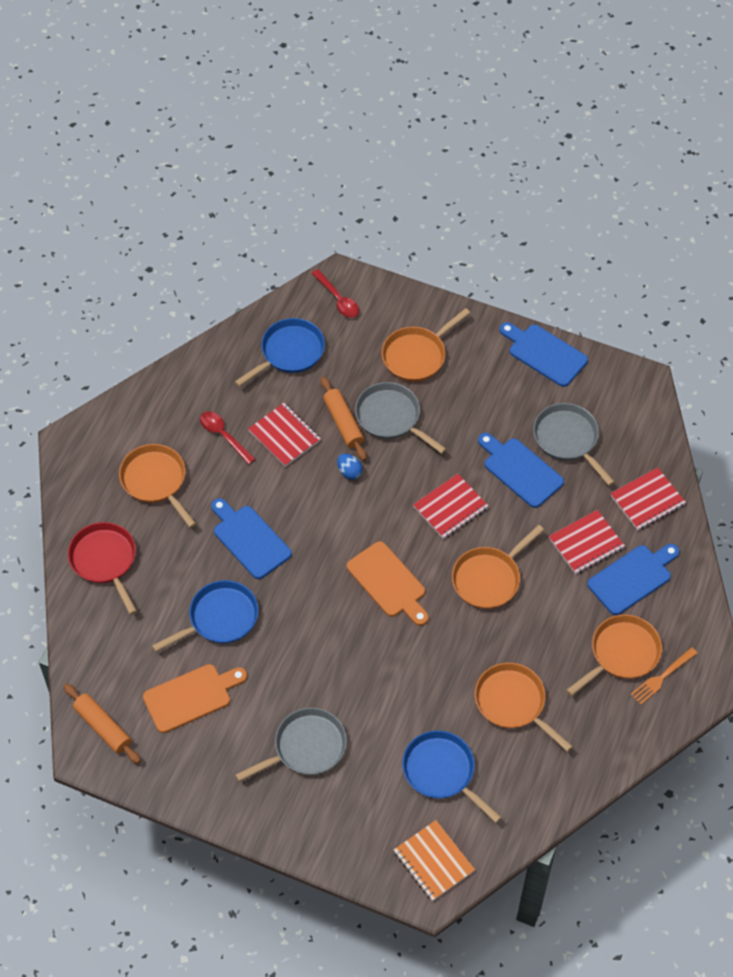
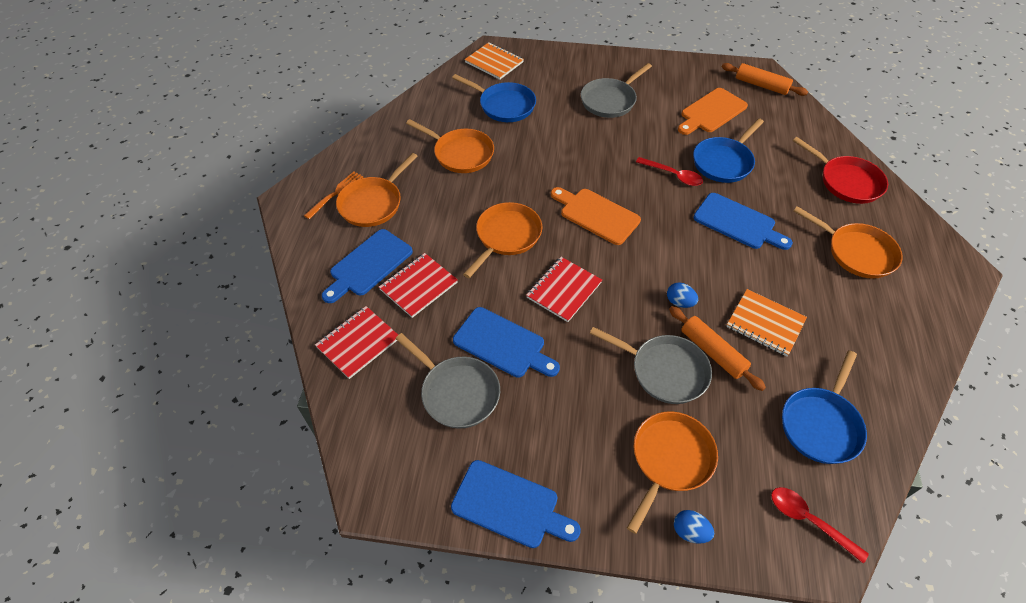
camera: 165 degrees right, 5 degrees down
(223, 436) = (825, 309): red spoon -> red spoon (673, 175)
(284, 436) = (765, 323): red notebook -> orange notebook
(423, 311) = (690, 531): none -> blue egg

